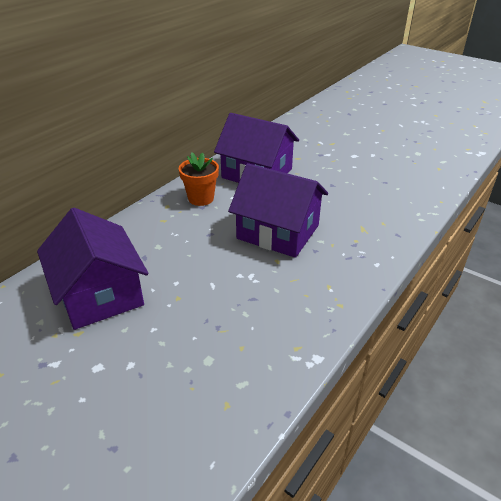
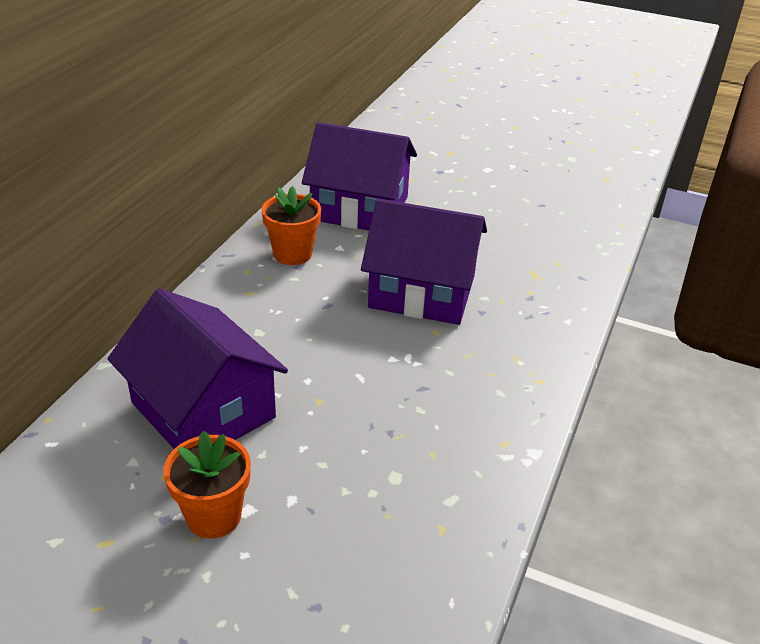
camera: 15 degrees left, 0 degrees up
(73, 368) = (214, 516): none -> orange flower pot

